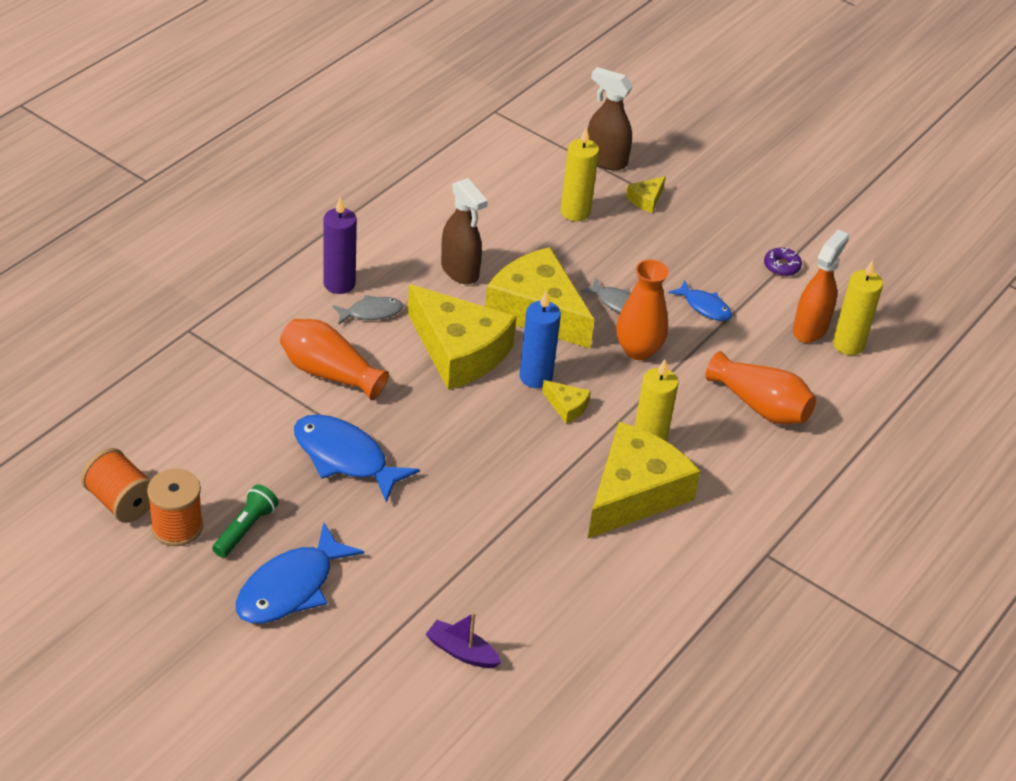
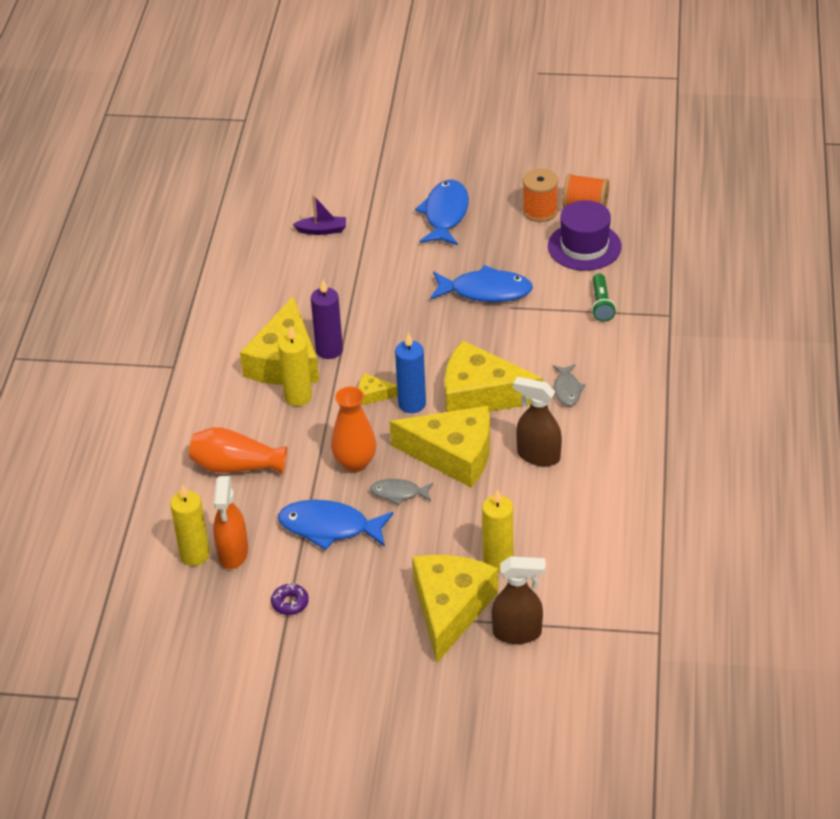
camera: 155 degrees right, 0 degrees up
(181, 452) = (584, 246): none -> purple hat
(245, 529) = (501, 228): green flashlight -> green flashlight (601, 304)
(329, 373) = (550, 335): orange vase -> none
(339, 284) = (611, 398): purple candle -> purple candle (329, 350)
(371, 312) = (567, 390): grey fish -> grey fish turned 45 degrees counterclockwise
(646, 199) = (450, 608): yellow cheese -> yellow cheese, size x2.42
(704, 307) = (329, 527): blue fish -> blue fish, size x1.79

